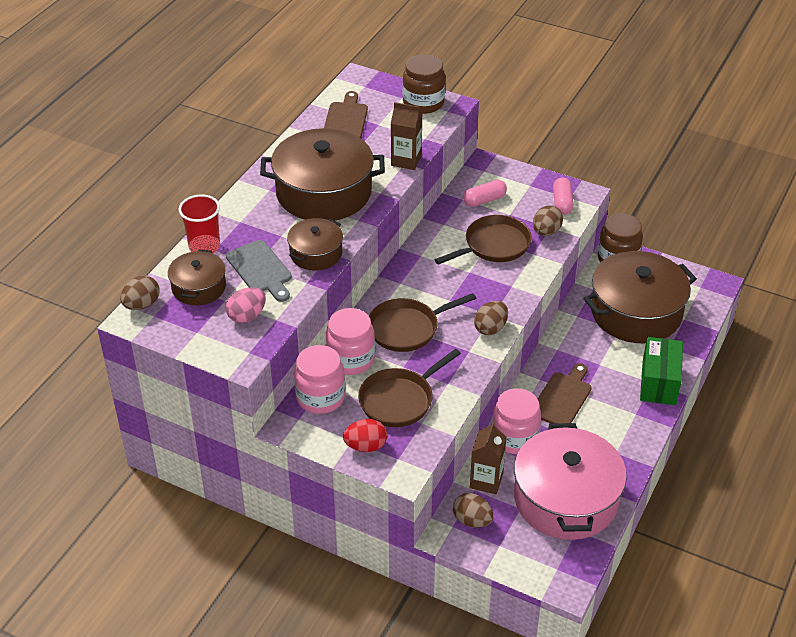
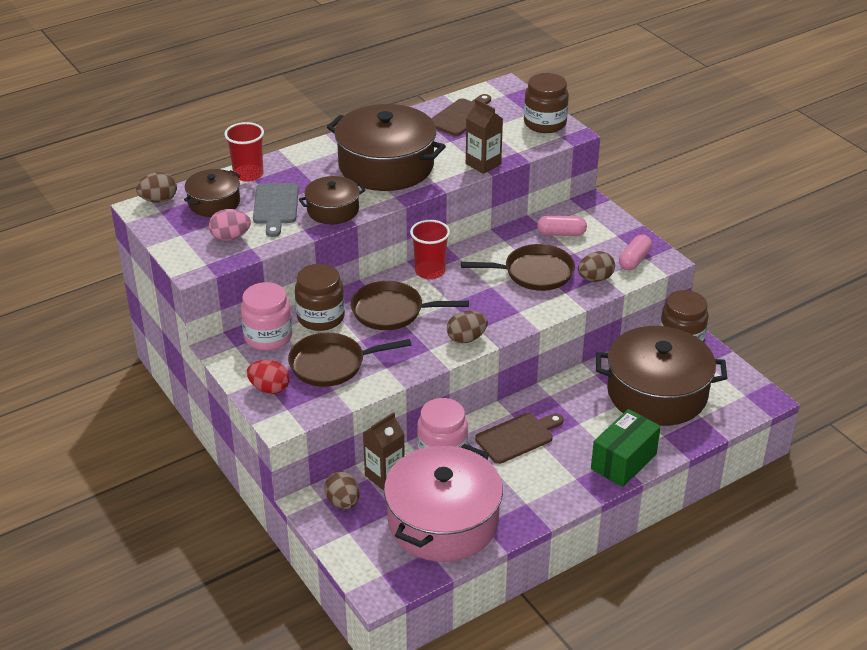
camera: 30 degrees right, 5 degrees down
(351, 359) = (321, 317): pink jar -> brown jar
(406, 277) = (430, 271): none -> red cup

